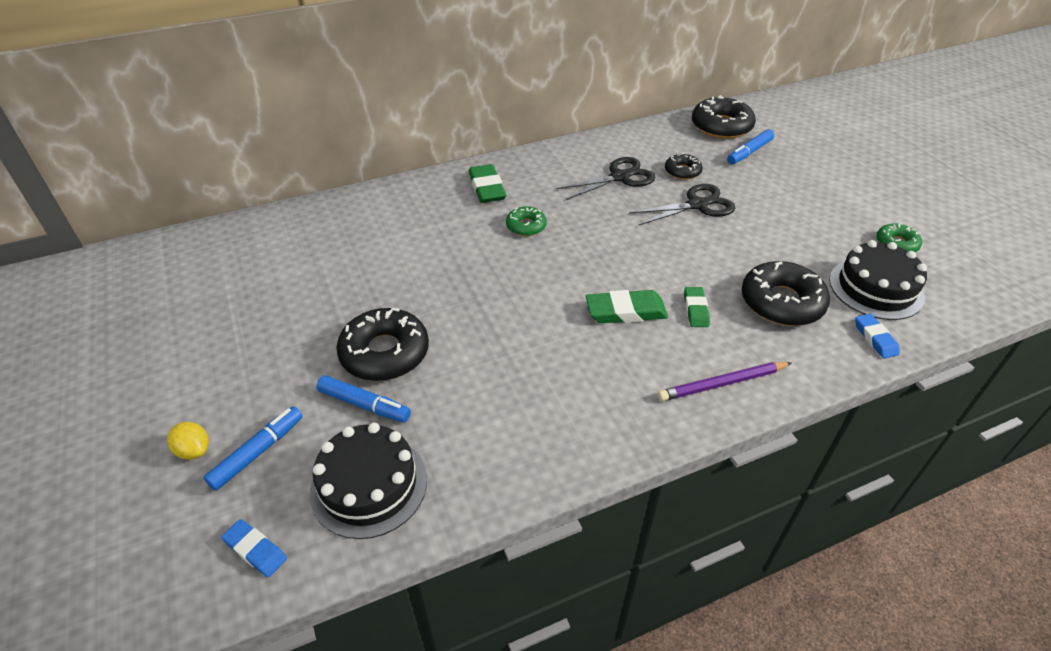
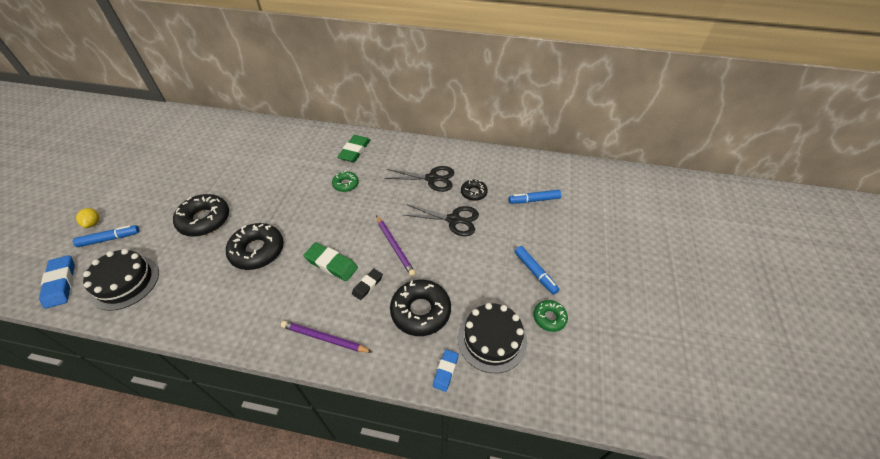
camera: 35 degrees right, 5 degrees up
(255, 550) = (61, 283): blue eraser -> blue eraser, size x1.61
(364, 404) = (168, 241): blue marker -> blue marker (535, 272)
(672, 259) = (394, 246): none -> purple pencil
(695, 309) = (367, 285): green eraser -> black eraser
(721, 126) = (539, 173): black donut -> black donut (257, 251)

